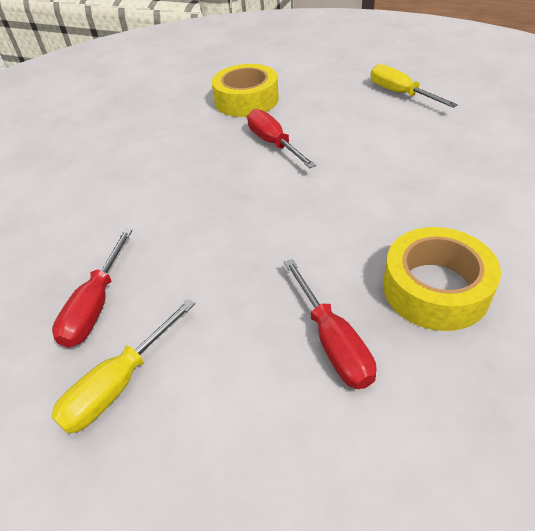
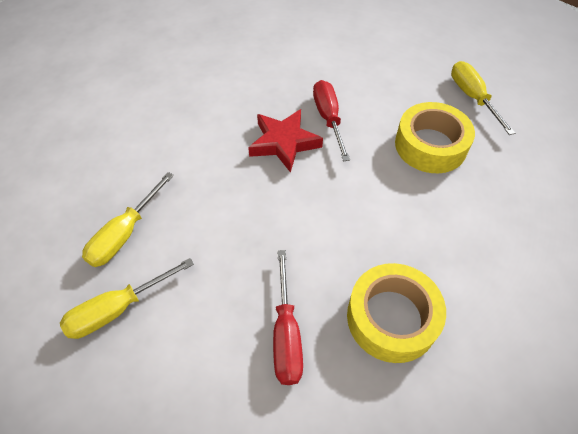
camera: 15 degrees right, 10 degrees up
(96, 305) = (125, 234): red screwdriver -> yellow screwdriver
(238, 174) = (284, 143): none -> red star
(246, 100) = (326, 59): yellow tape -> yellow tape (430, 145)

